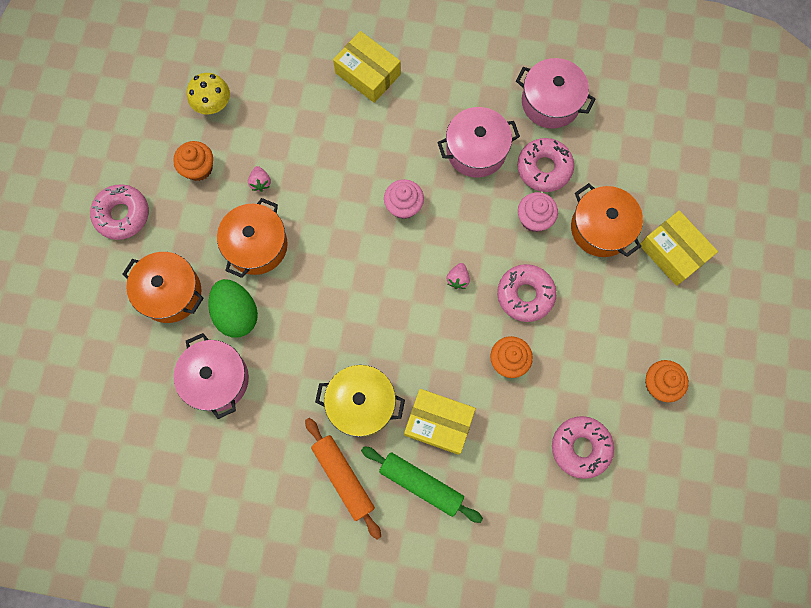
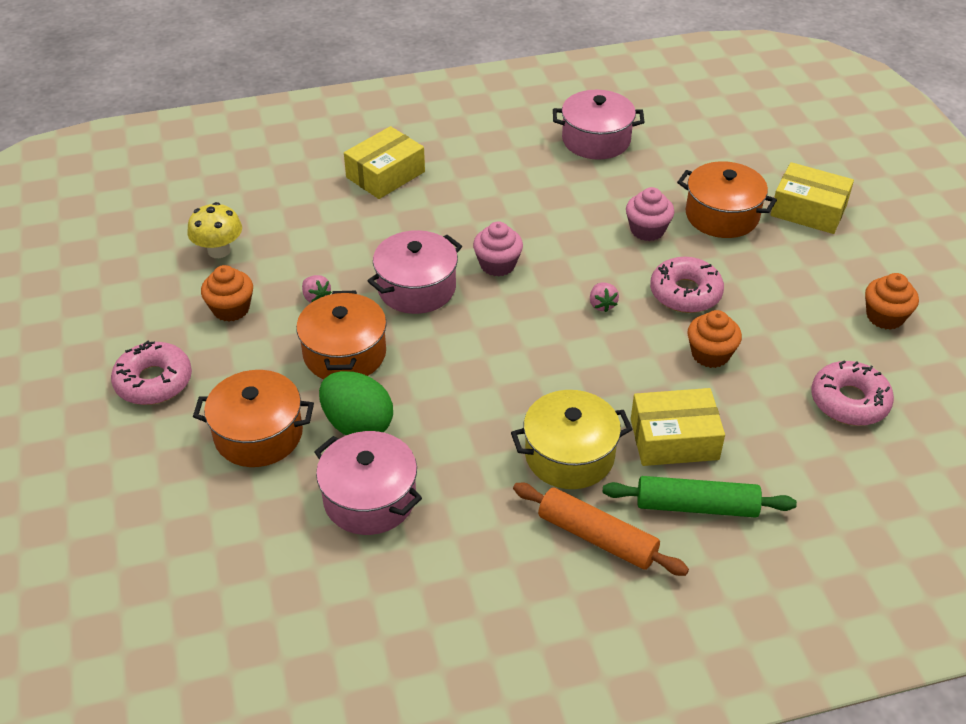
camera: 25 degrees left, 30 degrees down
(367, 73) = (385, 174): yellow box -> yellow box turned 60 degrees counterclockwise
(476, 150) = (545, 197): pink pot -> pink pot (416, 288)
(544, 168) = (627, 189): pink donut -> none

